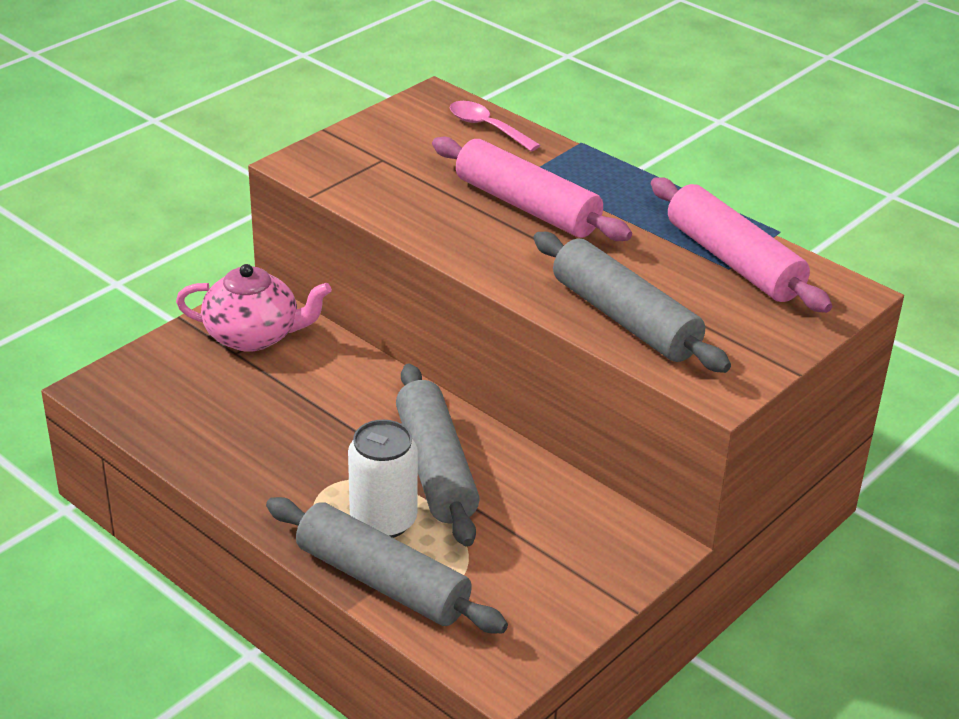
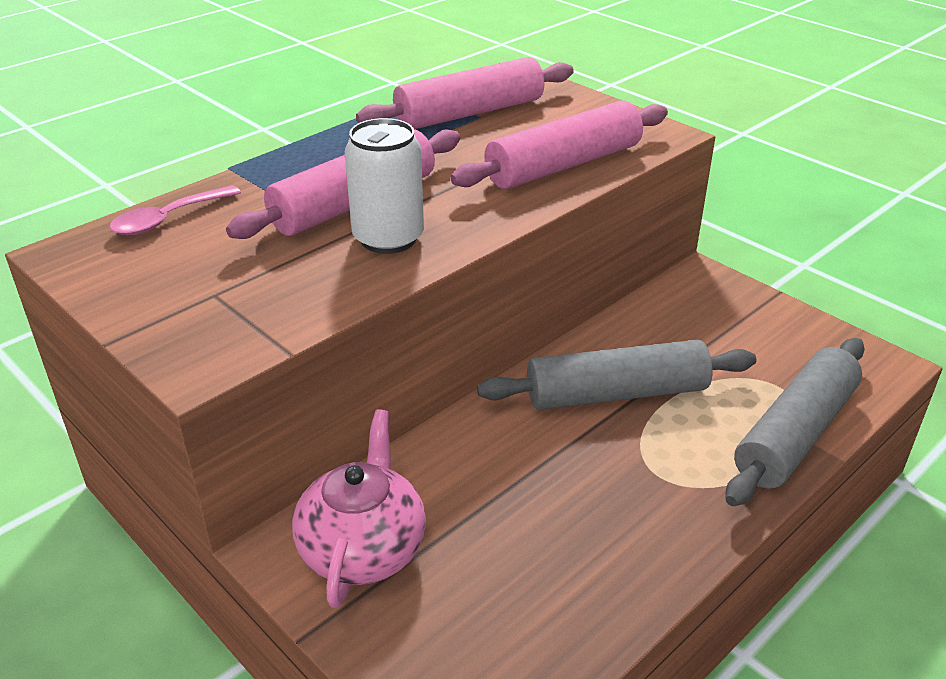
camera: 85 degrees left, 0 degrees up
(383, 521) = (705, 432): white can -> white can (388, 238)
(625, 318) = (564, 165): grey rolling pin -> pink rolling pin

